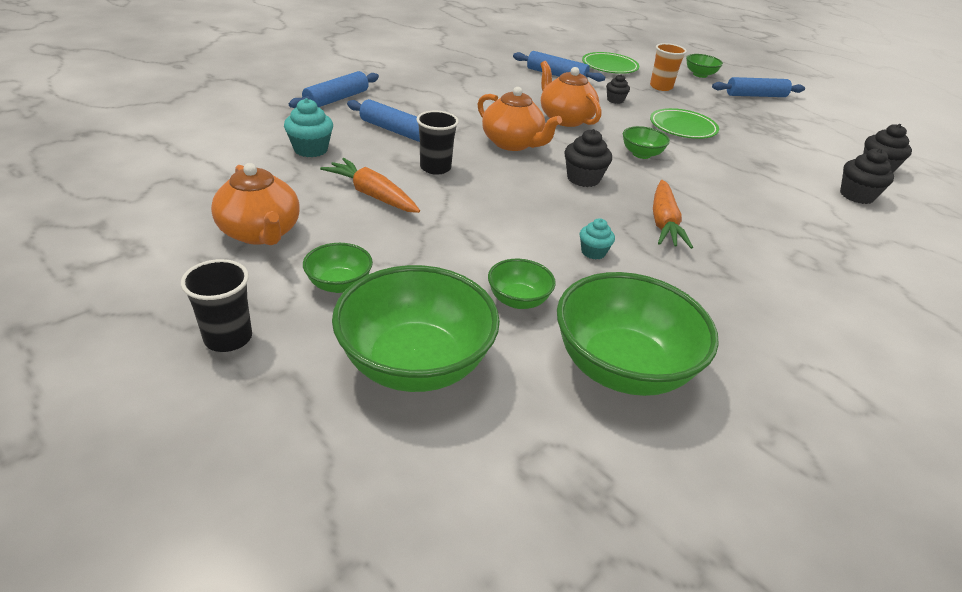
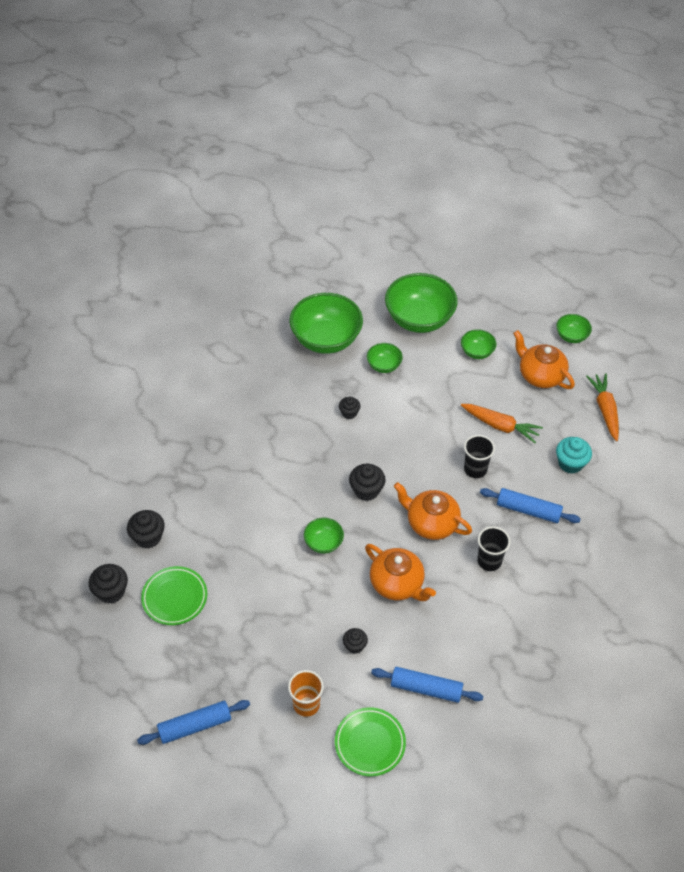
camera: 170 degrees right, 15 degrees up
(228, 338) = (505, 311): black cup -> black cup (489, 561)
(336, 99) = (602, 545): blue rolling pin -> none
(593, 252) = (349, 413): turquoise cupcake -> black cupcake
(664, 222) = (305, 455): orange carrot -> orange carrot (605, 410)
(682, 128) = (285, 607): green plate -> green plate (174, 597)
(700, 75) = (257, 767): green bowl -> green bowl (571, 336)

